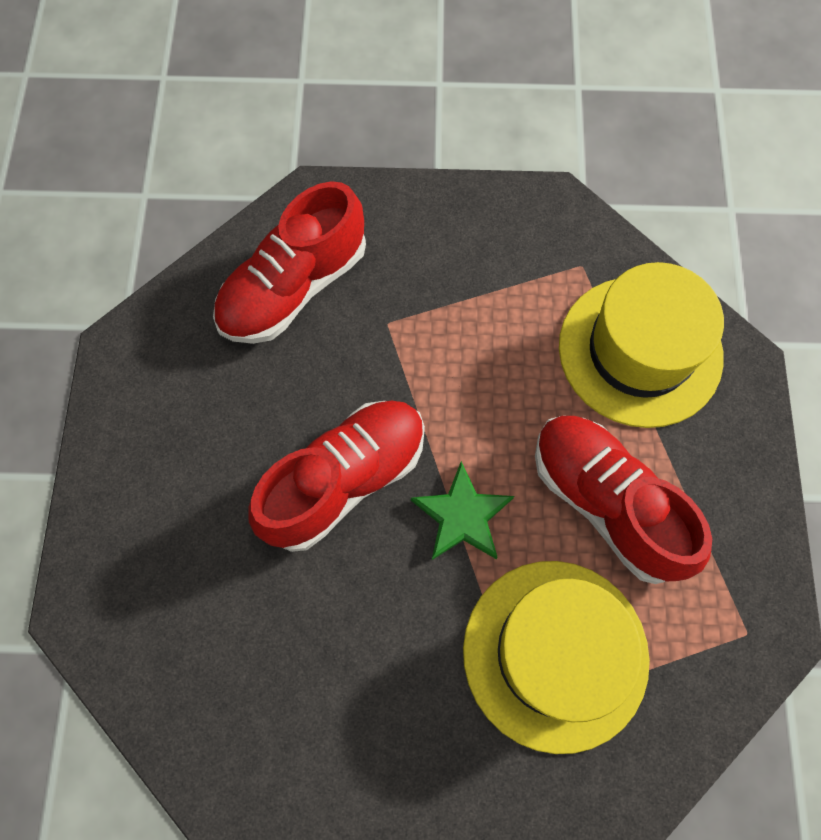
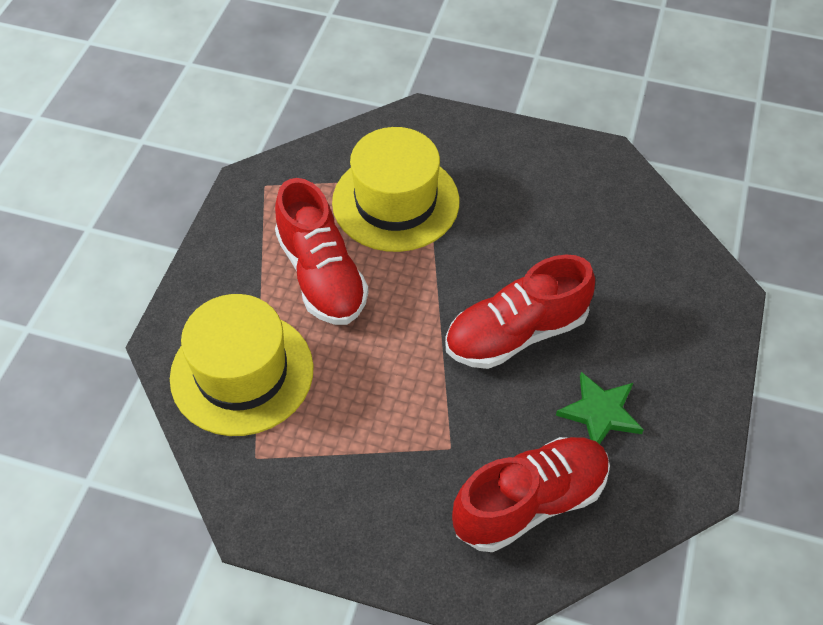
camera: 165 degrees left, 15 degrees down
(462, 516) = (431, 290): green star -> green star (600, 412)

